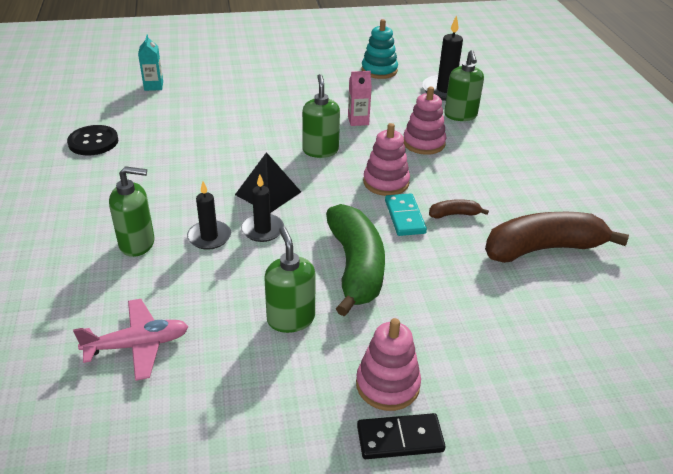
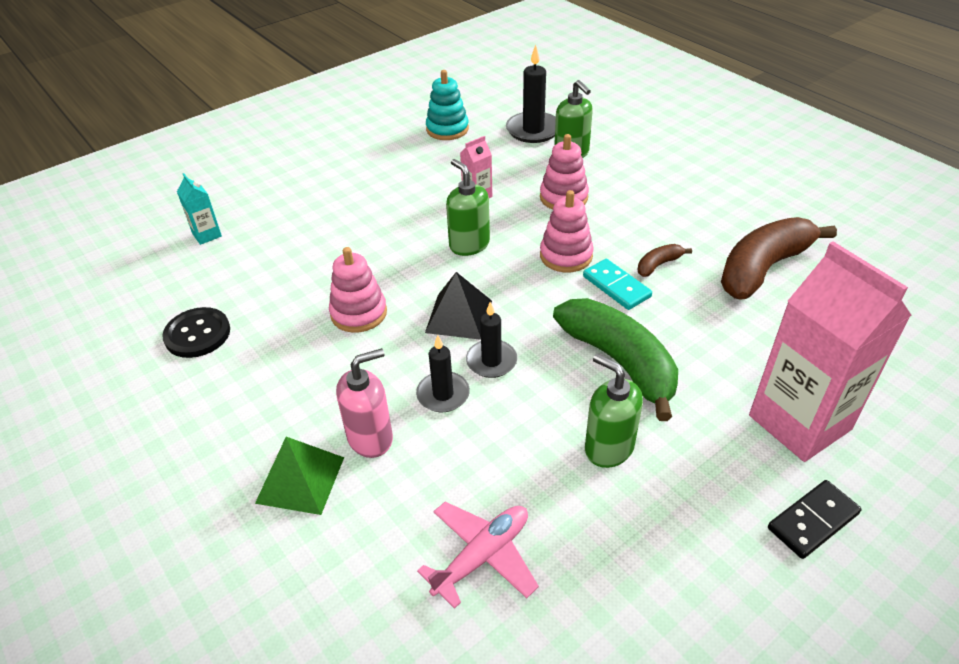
camera: 25 degrees left, 5 degrees up
(72, 249) = (300, 479): none -> green pyramid
(137, 244) = (370, 438): green soap dispenser -> pink soap dispenser
(387, 385) = (755, 472): pink stacking toy -> pink stacking toy (359, 313)
(460, 368) = (799, 422): none -> pink carton

